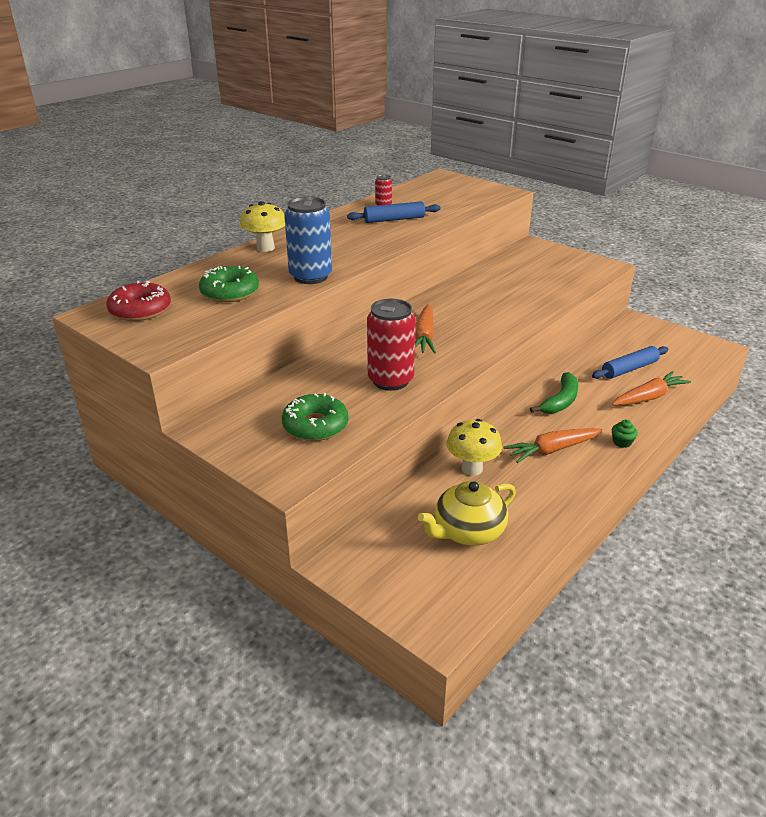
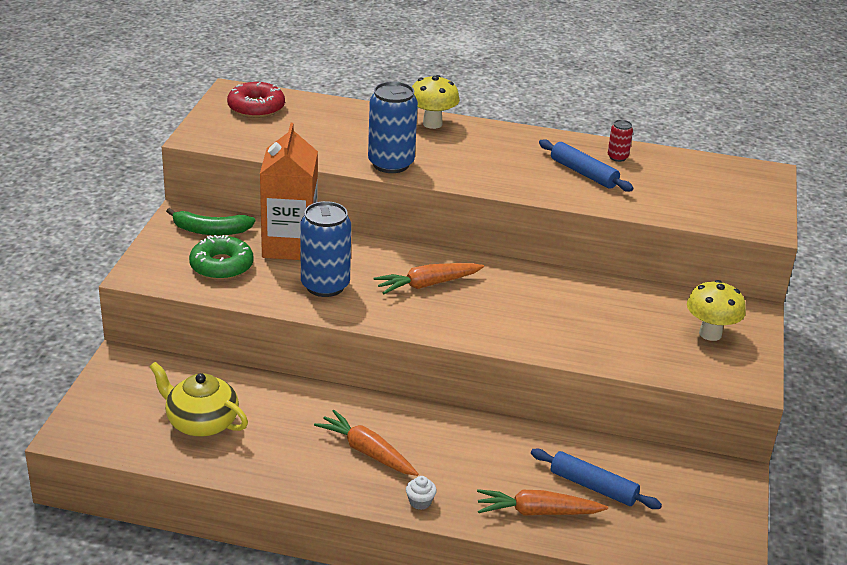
camera: 60 degrees right, 0 degrees up
(230, 292) = (322, 135): green donut -> none
(314, 382) = (290, 246): none -> orange carton
(390, 380) = (325, 285): red can -> blue can
(472, 469) = (297, 404): yellow mushroom -> yellow mushroom (710, 334)
(560, 401) = (470, 441): green banana -> green banana (210, 230)
(622, 442) = (420, 502): green cupcake -> white cupcake
(649, 397) = (537, 512): orange carrot -> orange carrot turned 150 degrees clockwise

